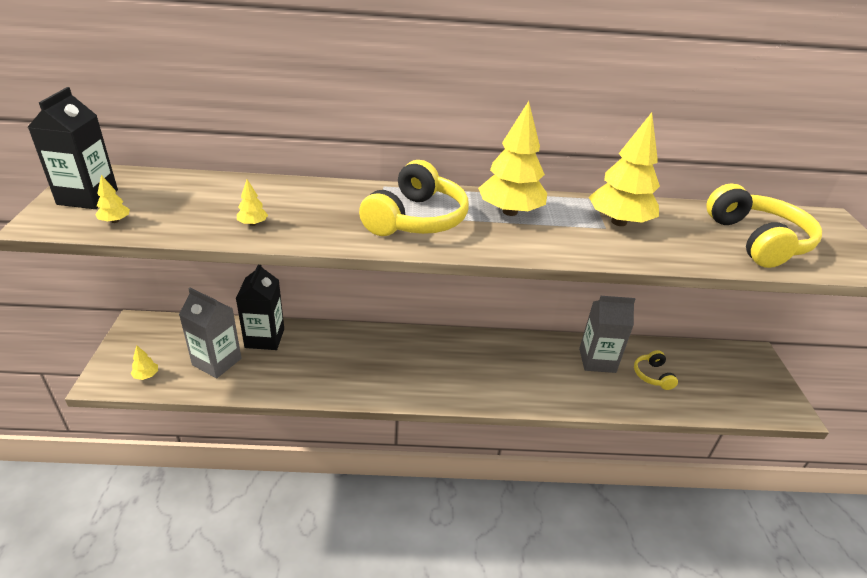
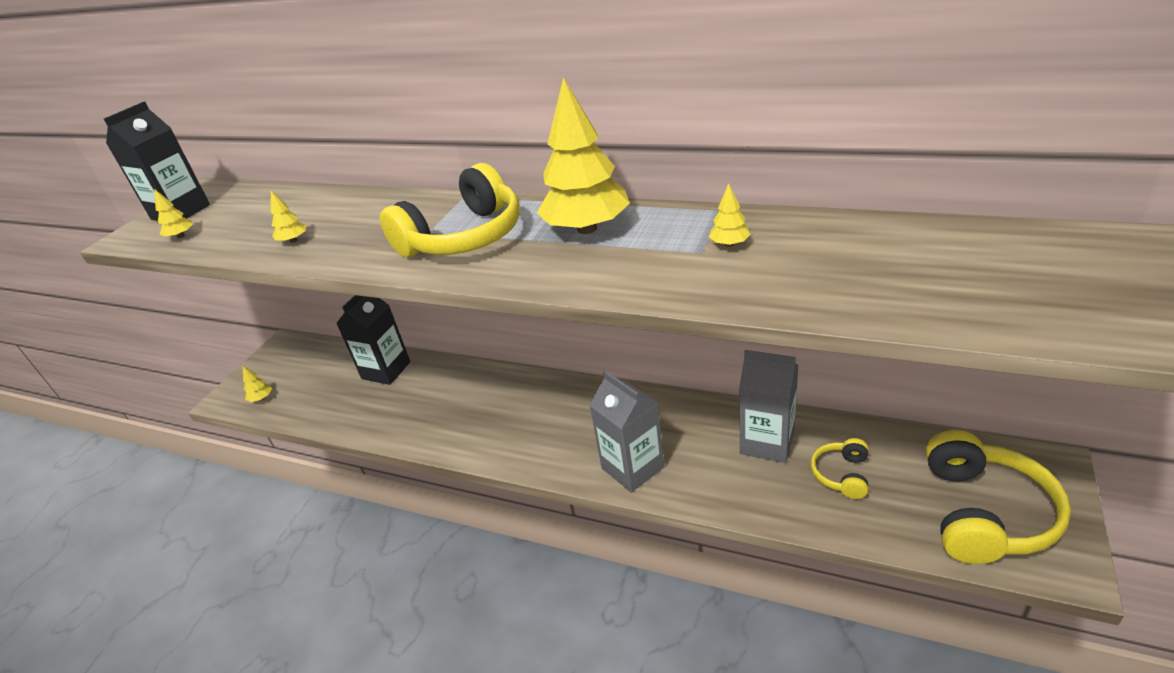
camera: 30 degrees right, 0 degrees up
(217, 362) = (328, 391): grey carton -> grey carton (632, 468)
(619, 222) = (729, 244): yellow tree -> yellow tree, size x0.41
(757, 241) = (942, 278): yellow headphones -> yellow headphones (984, 513)

